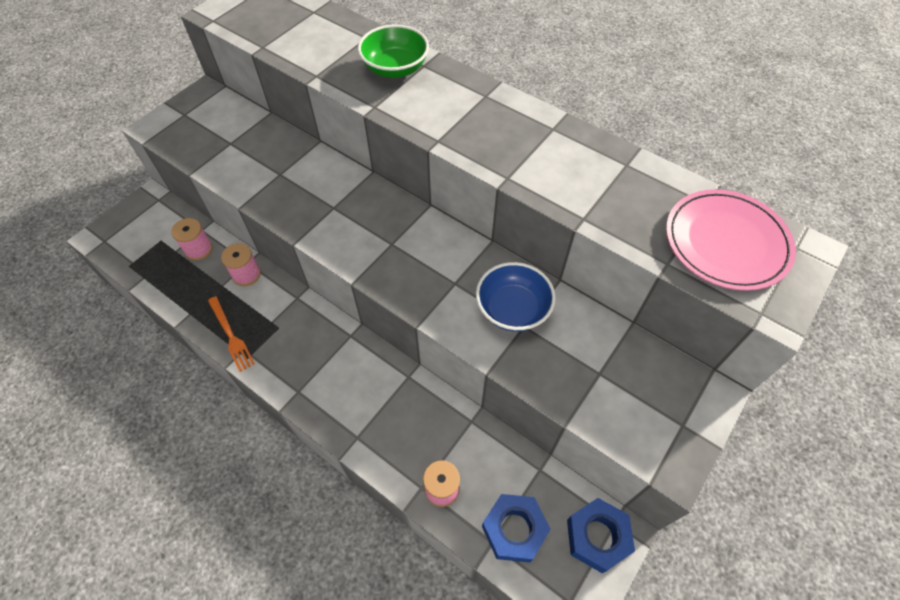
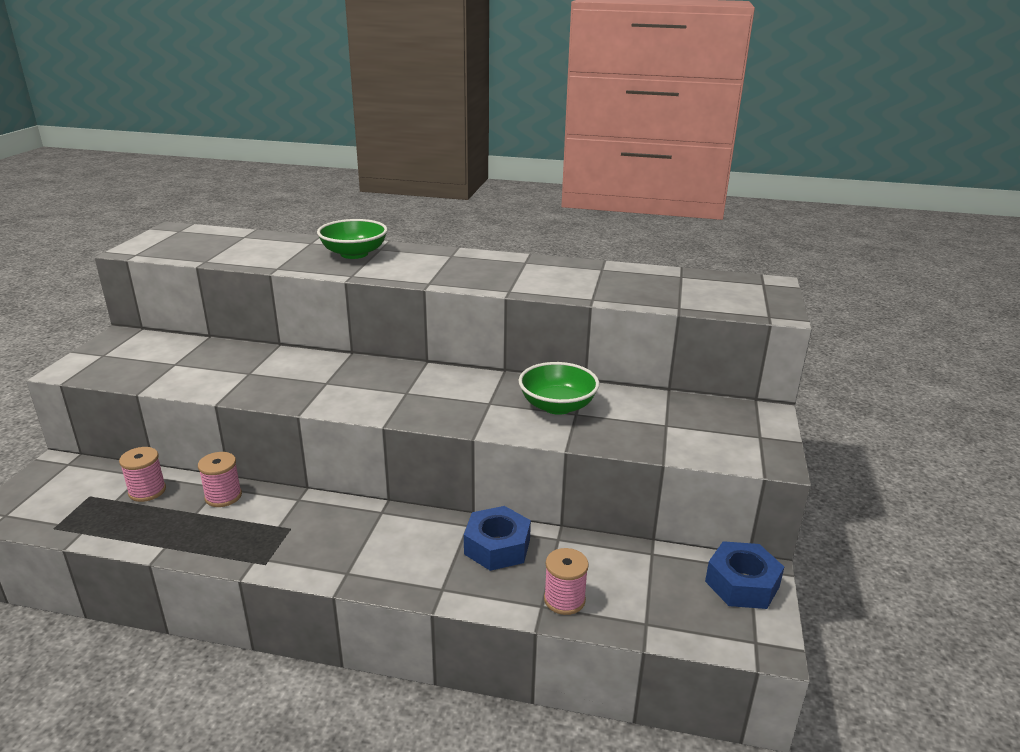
camera: 25 degrees left, 30 degrees down
(230, 335) = (232, 550): orange fork -> none
(512, 309) = (557, 406): blue bowl -> green bowl
(514, 530) = (661, 606): blue nut -> blue nut (497, 547)
(726, 242) = (712, 290): pink plate -> none

